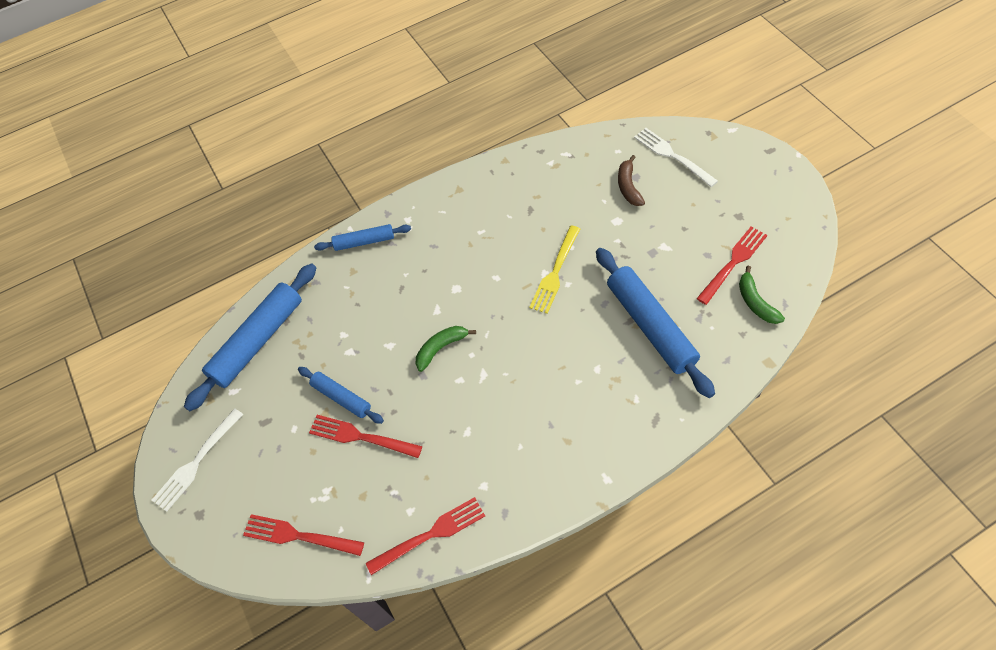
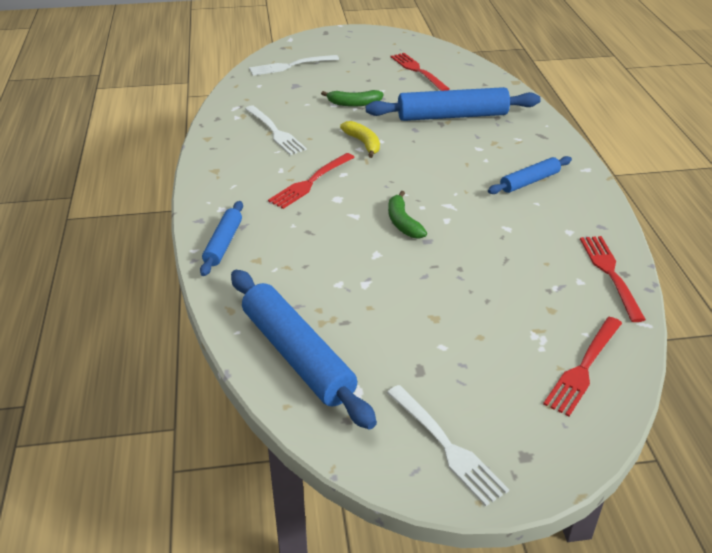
camera: 75 degrees left, 20 degrees down
(341, 397) = (422, 301): blue rolling pin -> blue rolling pin (529, 181)
(361, 437) = (479, 296): red fork -> red fork (310, 182)
(540, 200) = (275, 132): none -> white fork
(555, 272) = (363, 143): yellow fork -> yellow banana
(628, 187) = (303, 90): brown banana -> none
(755, 302) = (460, 73): green banana -> green banana (354, 104)

